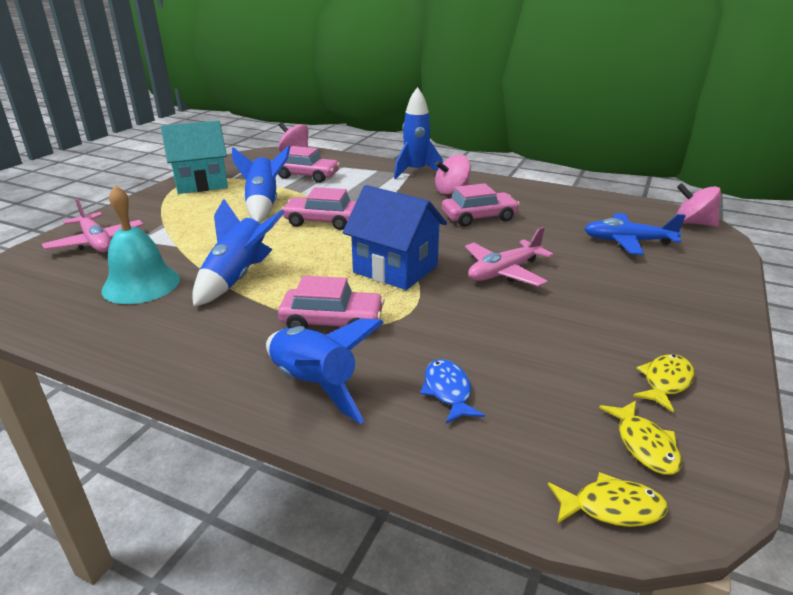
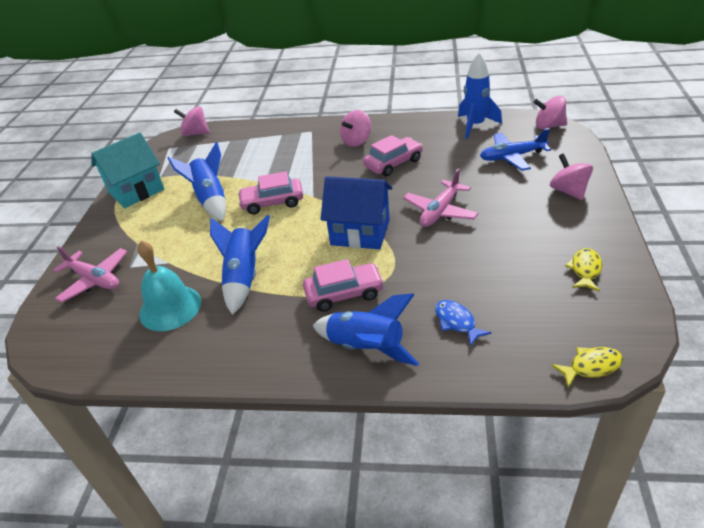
camera: 15 degrees left, 10 degrees up
(307, 176) = (225, 157): pink car -> none
(416, 172) = (315, 128): blue rocket -> blue rocket (475, 125)
(644, 445) = (591, 319): yellow fish -> none
(686, 291) = (568, 191): none -> pink spinning top

